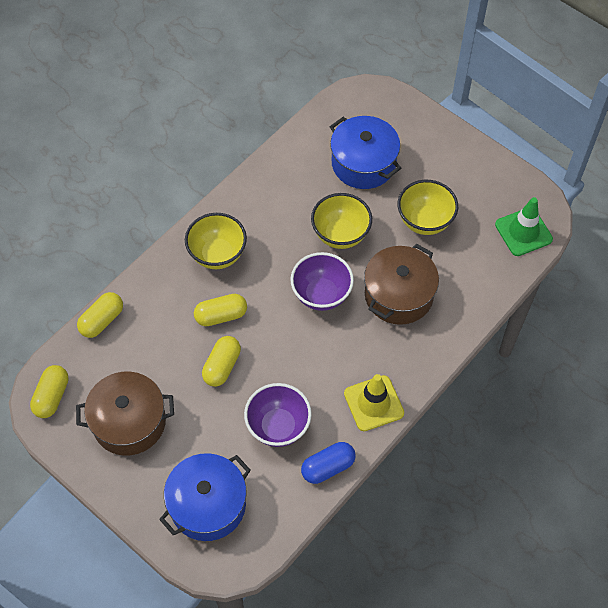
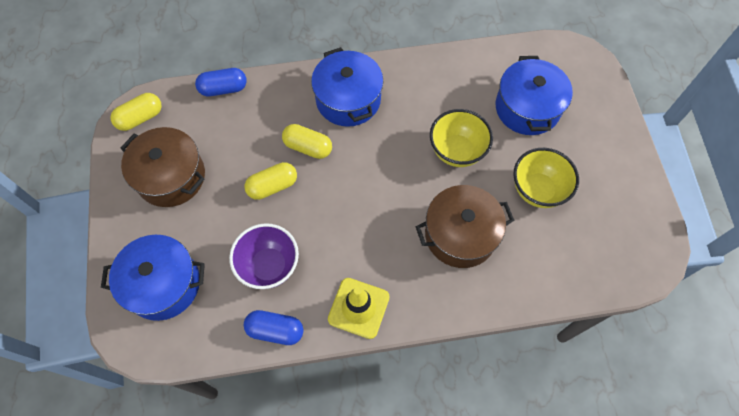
camera: 40 degrees right, 5 degrees up
(102, 320) = (223, 89): yellow capsule -> blue capsule
(217, 255) = (348, 99): yellow bowl -> blue pot
(321, 295) = (398, 188): purple bowl -> none
(523, 232) = (620, 262): green traffic cone -> none

